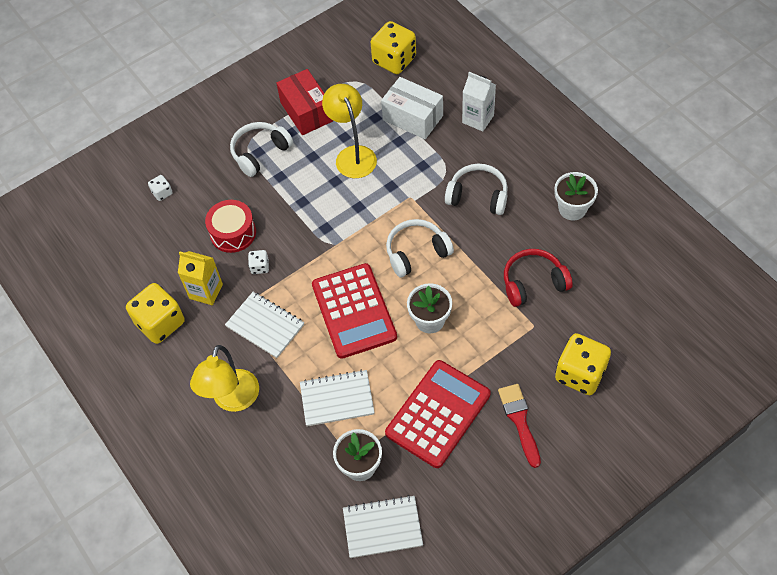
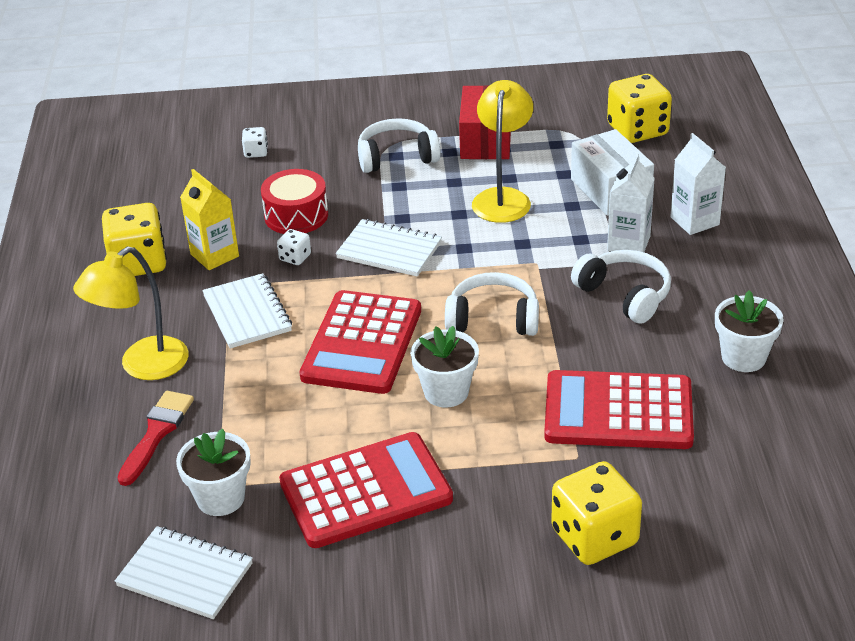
camera: 30 degrees right, 20 degrees down
(337, 399) = (259, 419): white notebook -> white notebook (389, 250)
(452, 155) = (628, 243): none -> white carton
(519, 420) = (464, 549): red brush -> red brush (157, 433)
(533, 283) = (618, 412): red headphones -> red calculator

